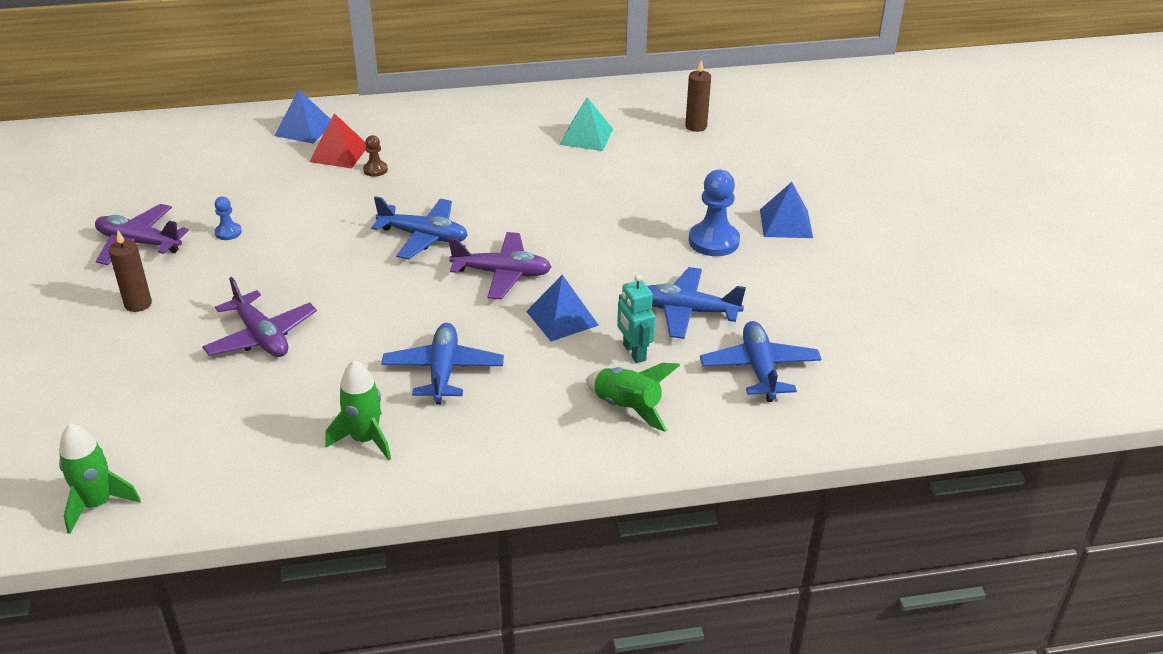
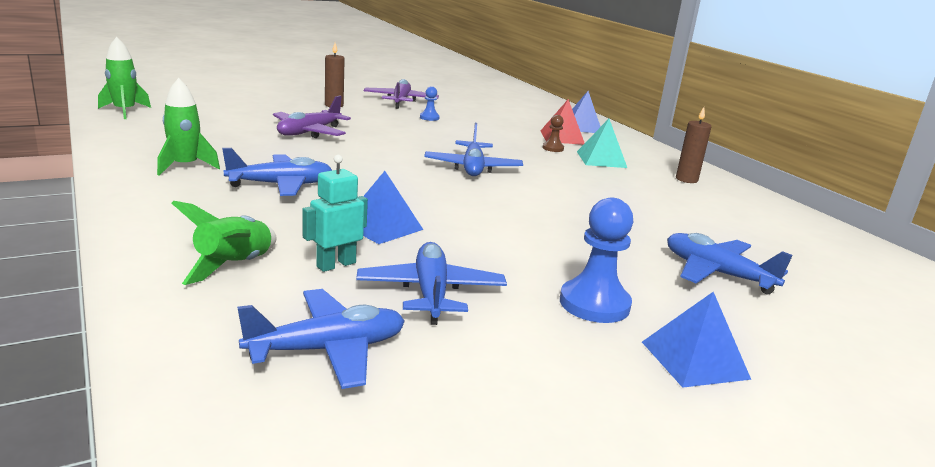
camera: 70 degrees right, 15 degrees down
(502, 274) = (439, 198): purple plane -> none
(586, 136) = (718, 221): turquoise pyramid -> turquoise pyramid (601, 159)
(677, 172) = (716, 273): none -> blue plane
(696, 126) = (836, 281): brown candle -> brown candle (686, 179)

